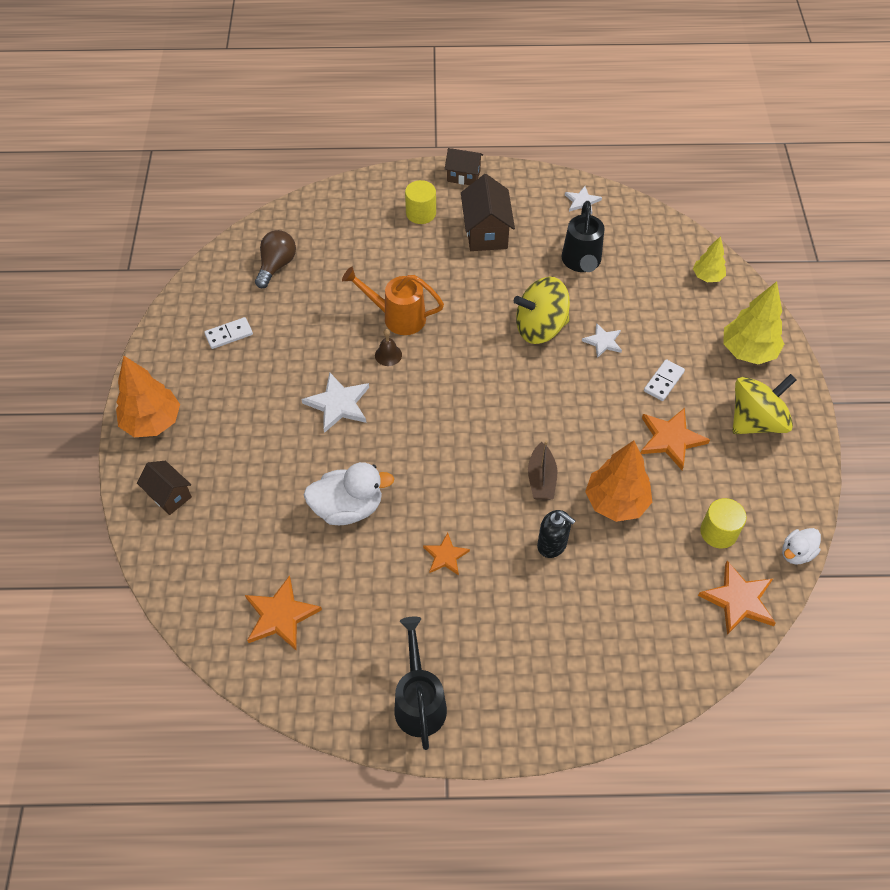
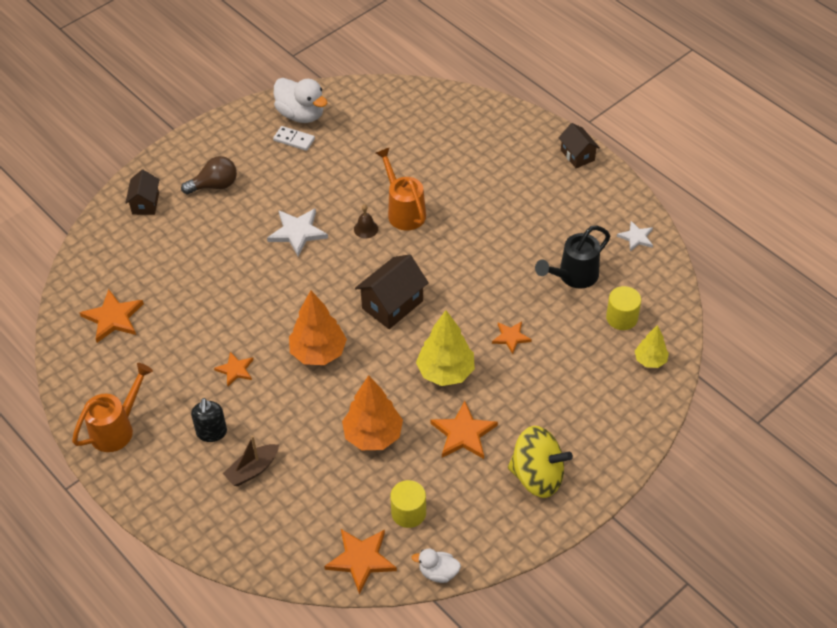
camera: 50 degrees right, 5 degrees down
(152, 422) = (189, 156): orange tree -> orange tree (318, 353)
(276, 265) = (376, 120): brown light bulb -> brown light bulb (214, 185)
(348, 508) = (222, 295): white duck -> white duck (301, 114)
(419, 702) = (116, 429): black watering can -> orange watering can
(421, 213) = (512, 158): yellow cylinder -> yellow cylinder (622, 318)
(486, 232) = (537, 204): brown house -> brown house (392, 304)
(540, 327) = (483, 293): yellow spinning top -> none
(541, 479) = (349, 380): brown boat -> brown boat (252, 470)
(552, 544) = (301, 421): black soap dispenser -> black soap dispenser (211, 433)
(603, 342) = (511, 337): white star -> orange star
(663, 381) = (513, 396): white domino -> none
(748, 351) = (602, 431): yellow tree -> yellow tree (446, 372)

